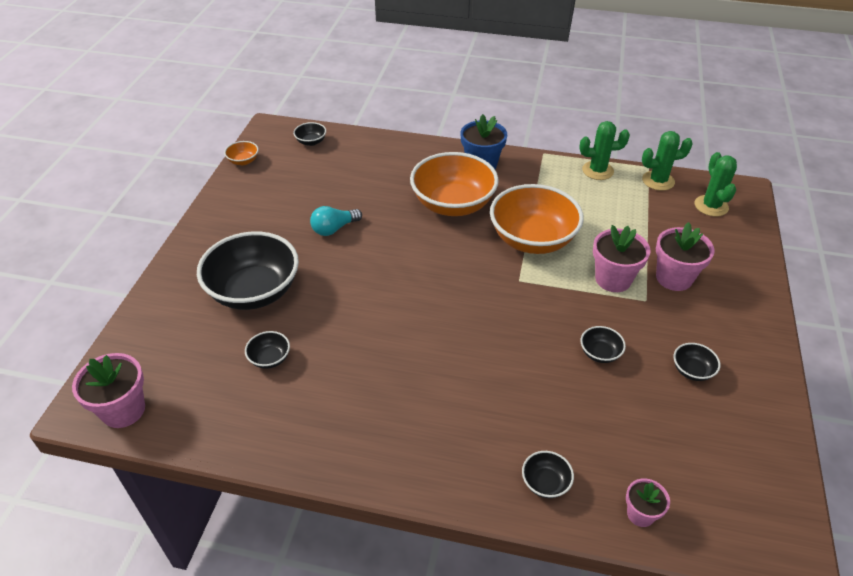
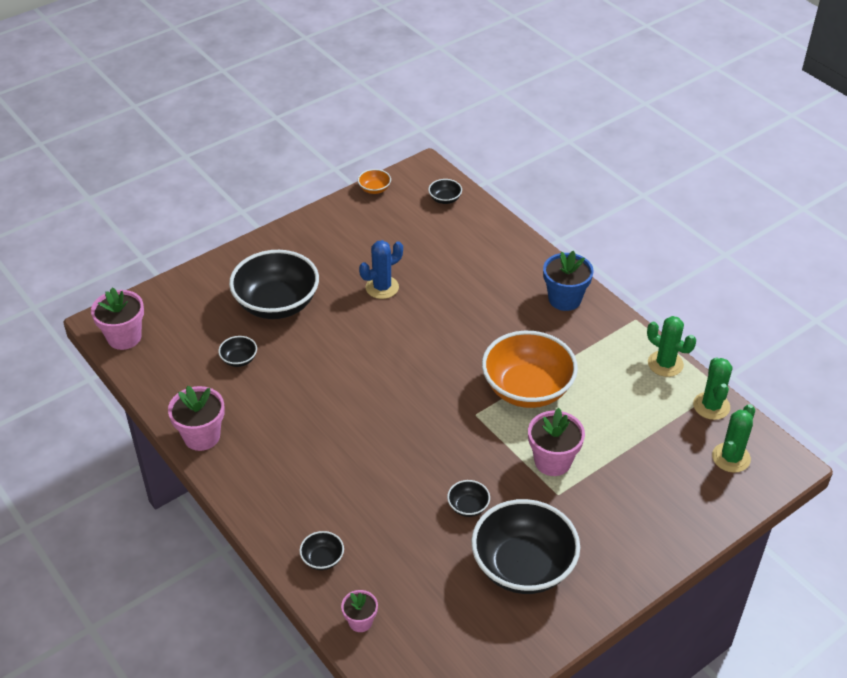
camera: 40 degrees right, 0 degrees up
(334, 229) = (382, 287): turquoise light bulb -> blue cactus
(453, 204) = (498, 321): orange bowl -> none
(658, 181) = (711, 406): green cactus -> green cactus turned 60 degrees clockwise
(674, 278) = (606, 493): pink flower pot -> pink flower pot (202, 436)
(692, 370) = (523, 566): black bowl -> black bowl, size x2.39

